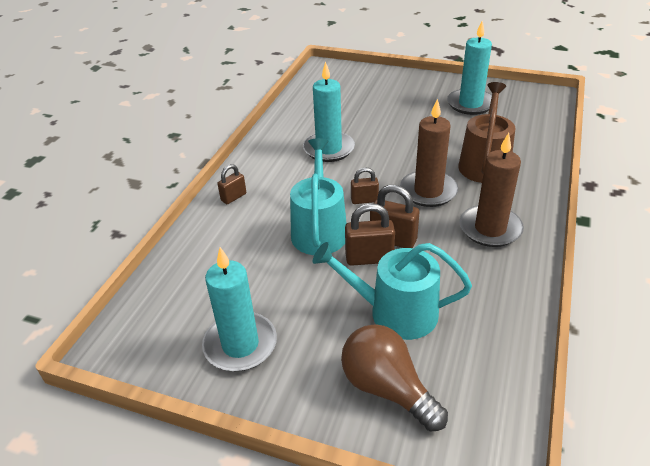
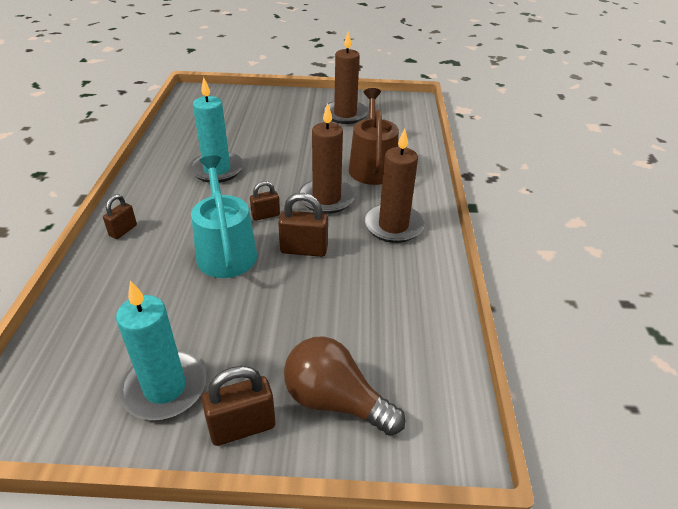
camera: 20 degrees left, 0 degrees up
(369, 258) = (284, 272): brown padlock -> brown padlock (242, 427)
(395, 312) = (323, 322): turquoise watering can -> none
(470, 104) = (345, 114): turquoise candle -> brown candle

